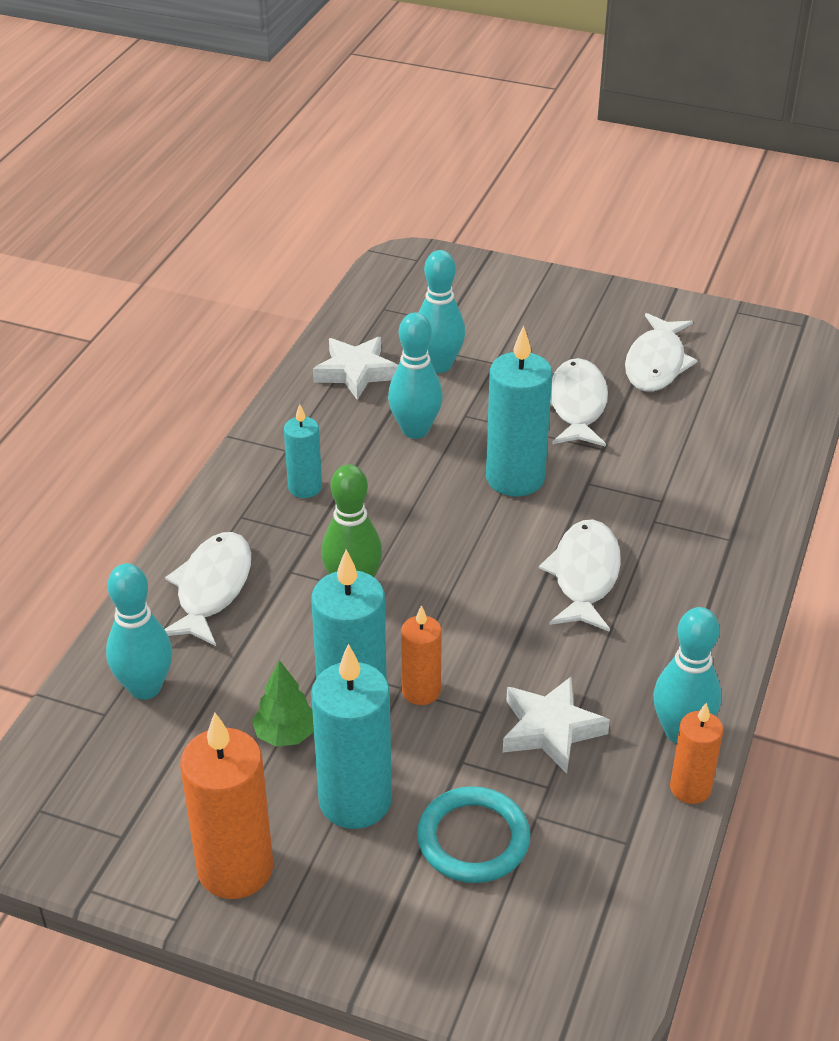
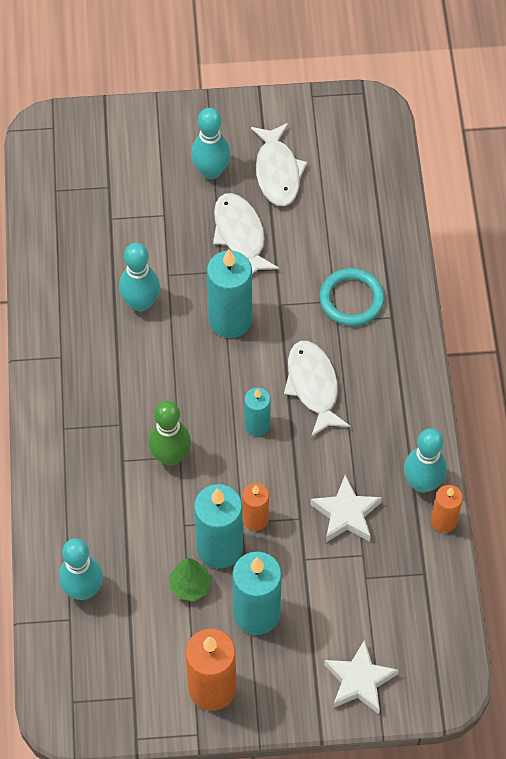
camera: 25 degrees left, 20 degrees up
(212, 588) = (80, 496): white fish -> none
(305, 487) = (93, 385): turquoise candle -> turquoise candle (257, 425)
(356, 372) = (70, 264): white star -> white star (359, 681)
(439, 365) = (125, 233): turquoise bowling pin -> turquoise bowling pin (211, 171)
(473, 839) = (337, 609): turquoise ring -> turquoise ring (351, 299)

